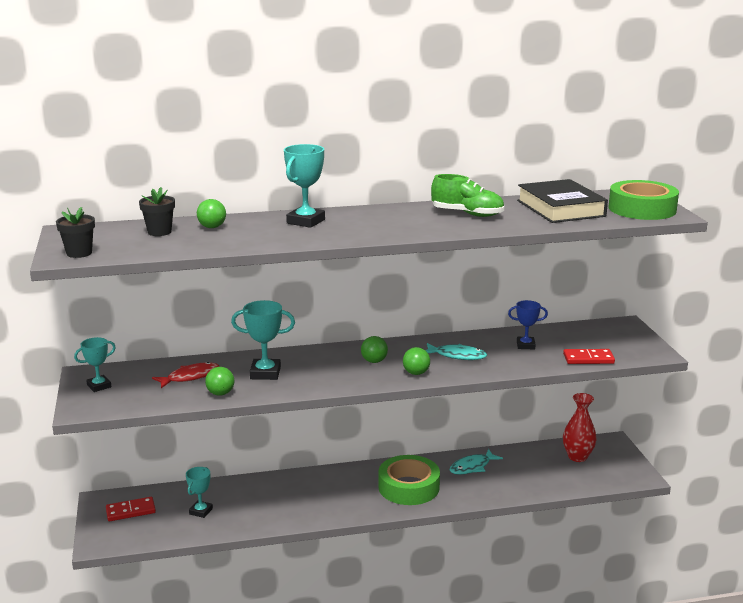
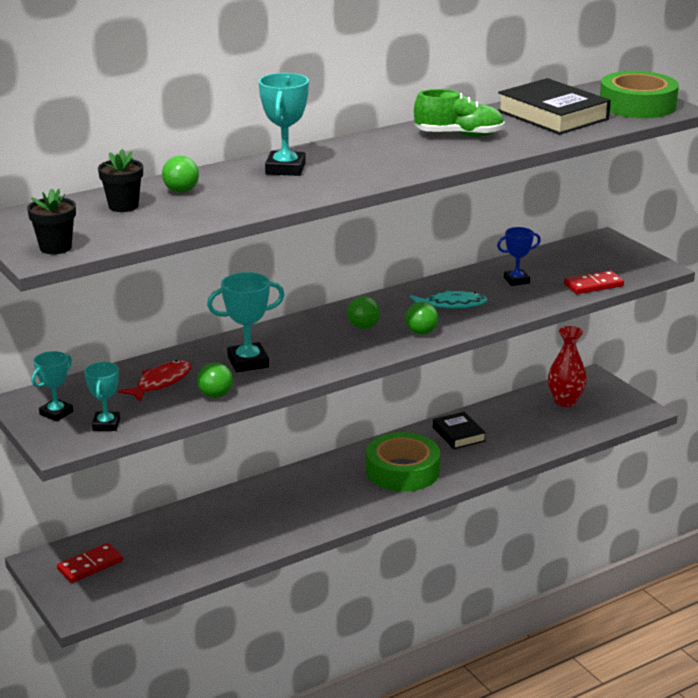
camera: 20 degrees left, 5 degrees up
(201, 511) = (178, 547): turquoise trophy -> turquoise trophy (106, 424)
(472, 467) = (458, 434): turquoise fish -> black book

